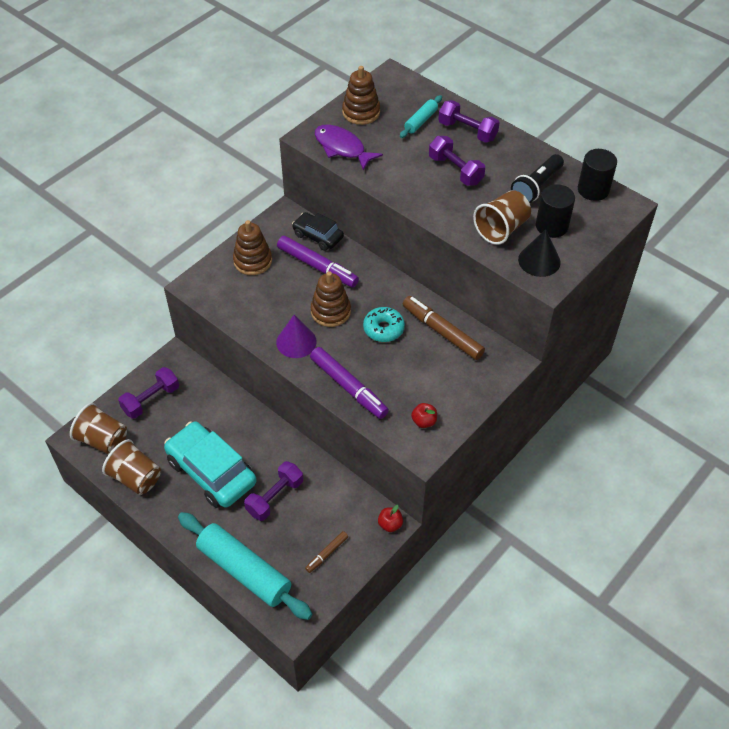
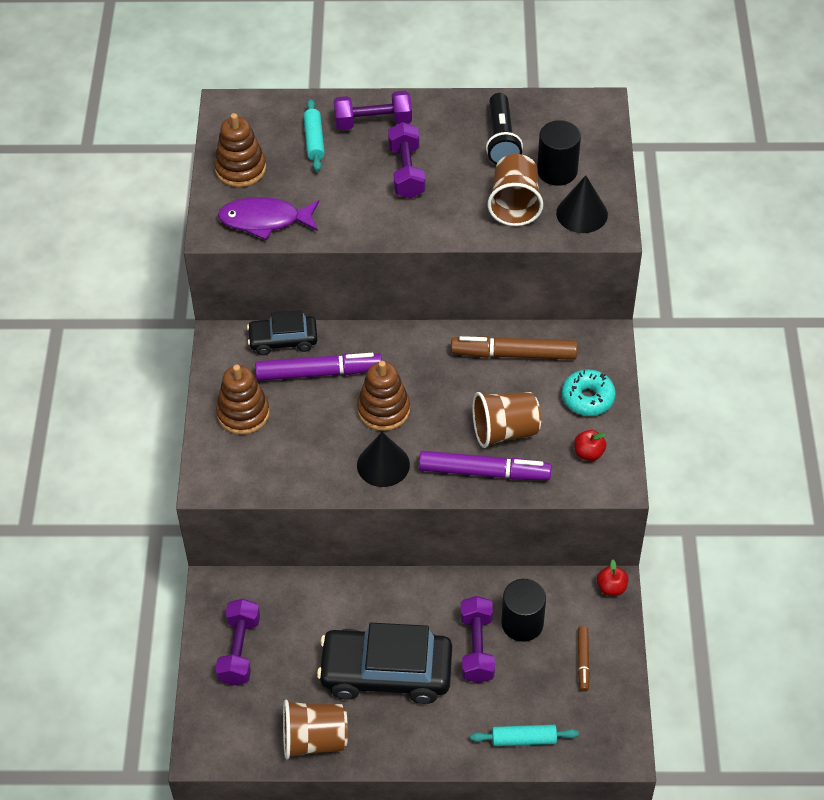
camera: 40 degrees left, 0 degrees up
(103, 440) = (234, 730): brown cup -> brown cup (505, 431)
(211, 472) = (386, 672): turquoise car -> black car
(244, 571) = (524, 739): turquoise rolling pin -> turquoise rolling pin, size x0.48
(296, 342) = (383, 464): purple cone -> black cone
(383, 329) = (455, 390): turquoise donut -> turquoise donut (587, 398)
(455, 170) = (406, 172): purple dumbbell -> purple dumbbell turned 75 degrees clockwise
(593, 190) = (556, 110): black cylinder -> black cylinder (522, 623)

